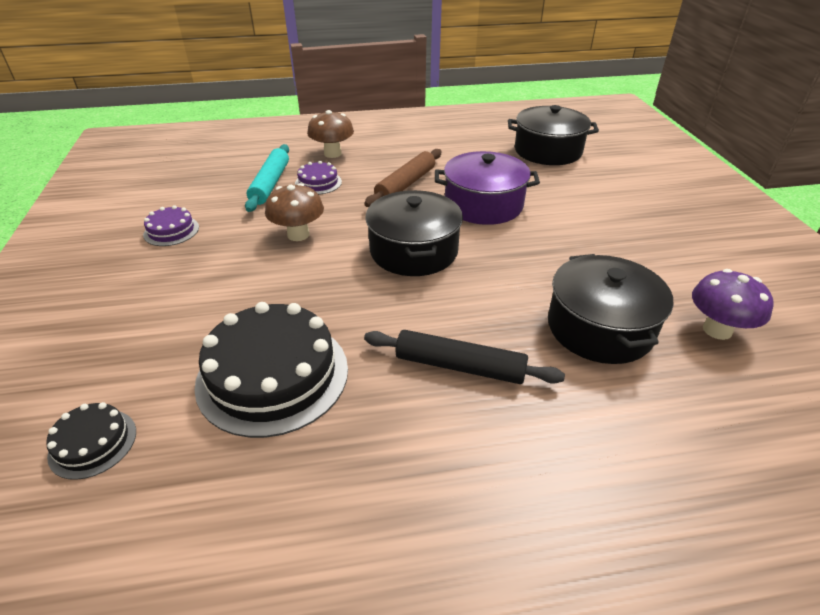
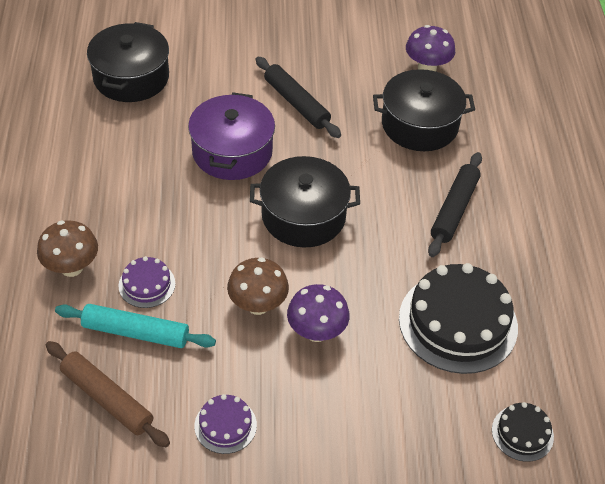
camera: 85 degrees left, 10 degrees up
(265, 270) = (316, 332): none -> purple mushroom
(405, 184) = (173, 206): brown rolling pin -> brown rolling pin (107, 399)
(574, 234) = (296, 103): none -> black rolling pin

